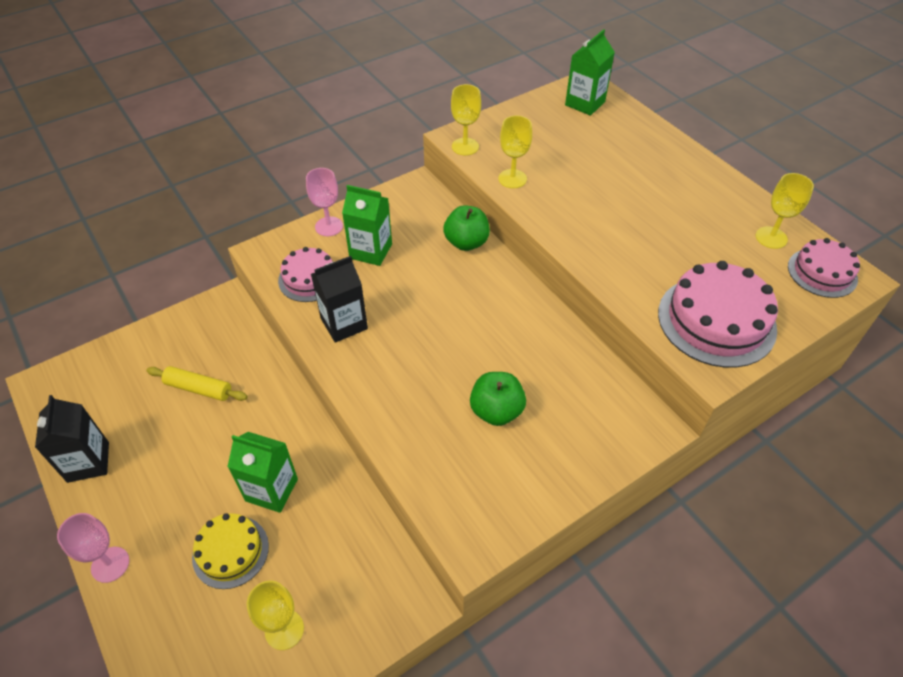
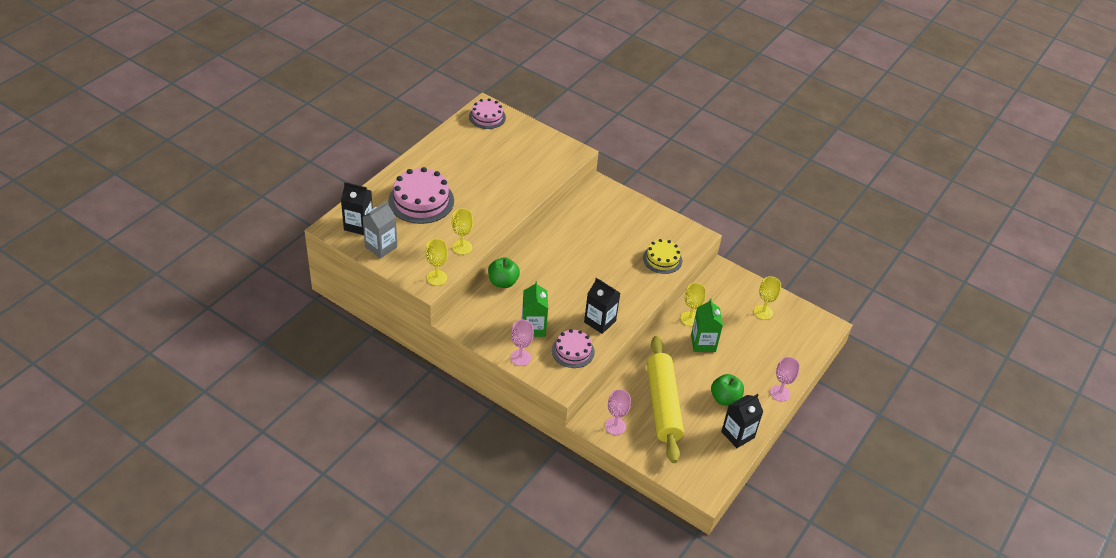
camera: 115 degrees left, 5 degrees down
(198, 389) = (663, 405): yellow rolling pin -> yellow rolling pin, size x2.08
(203, 324) = (615, 426): none -> pink goblet
(230, 551) = (743, 347): yellow cake -> yellow cake (662, 259)
(496, 411) = (623, 242): green apple -> green apple (725, 399)
(539, 114) = (381, 247): none -> grey carton
(585, 103) = (358, 225): green carton -> black carton
(716, 321) = (542, 152): pink cake -> pink cake (421, 200)
(771, 237) = (467, 135): yellow goblet -> yellow goblet (690, 319)

